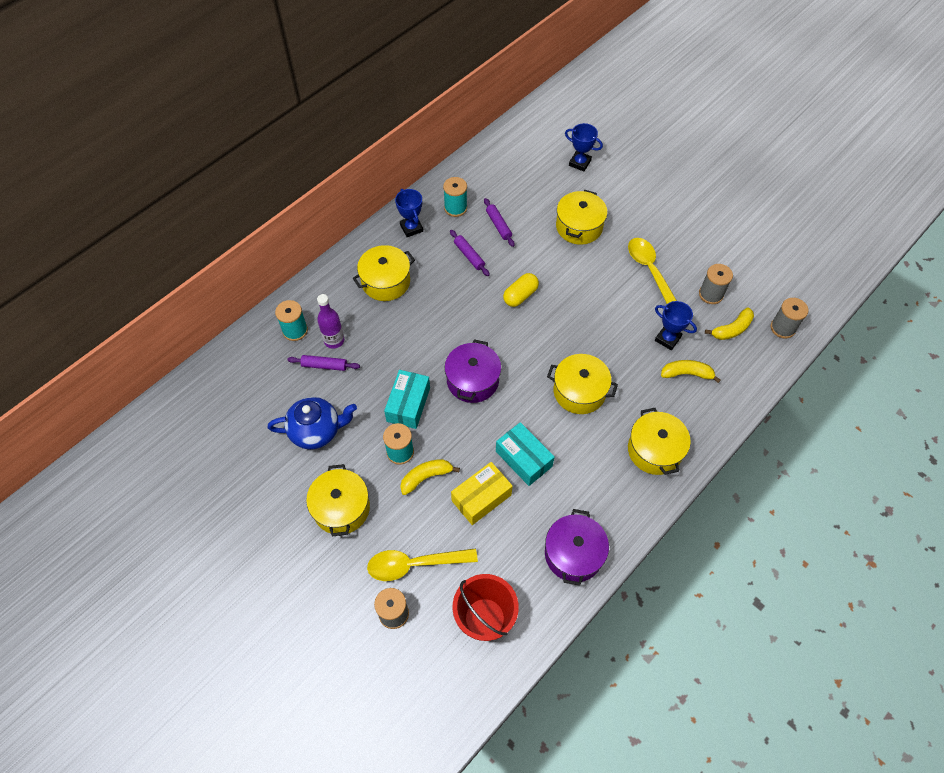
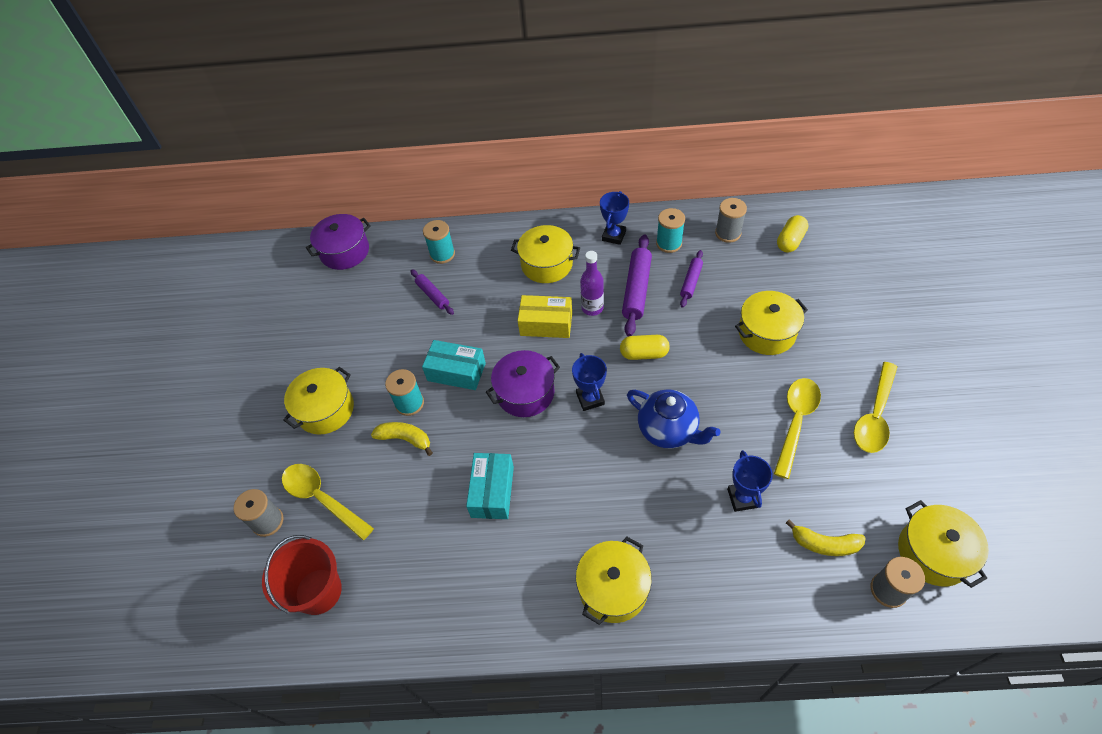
camera: 50 degrees right, 5 degrees down
(317, 431) = (374, 339): blue teapot -> blue teapot (668, 430)
(334, 340) = (460, 281): purple bottle -> purple bottle (592, 308)
(408, 404) = (456, 372): turquoise box -> turquoise box turned 45 degrees clockwise
(469, 255) = (637, 290): purple rolling pin -> purple rolling pin, size x1.70
(481, 498) = (425, 493): yellow box -> yellow box (546, 324)
(531, 154) = (790, 241): none -> yellow capsule
(573, 554) = (440, 609): purple pot -> purple pot (345, 251)
(579, 163) = (831, 277): blue trophy -> blue trophy (590, 398)
(579, 391) = (603, 476): yellow pot -> yellow pot (933, 553)
(686, 235) = (875, 416): none -> yellow spoon
(686, 373) = (725, 546): yellow banana -> none
(711, 294) = (839, 492): grey spool -> grey spool (728, 233)

